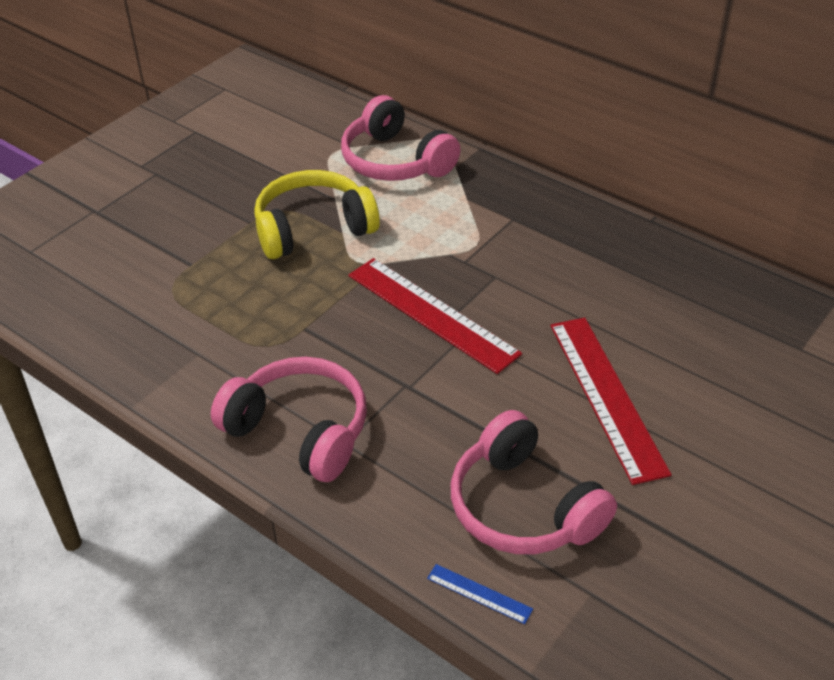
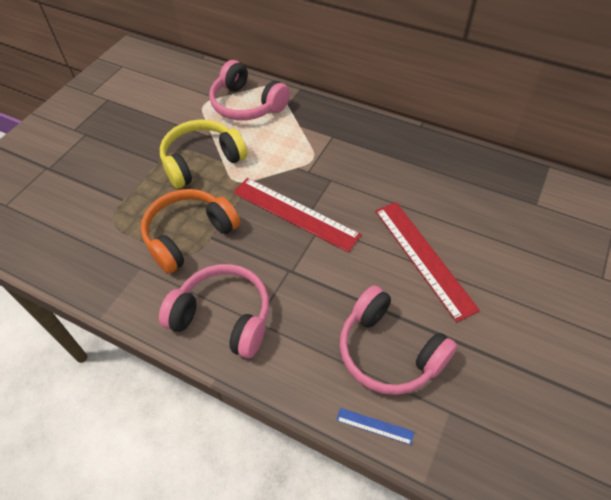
camera: 10 degrees left, 10 degrees up
(274, 322) = (189, 236): none -> orange headphones

